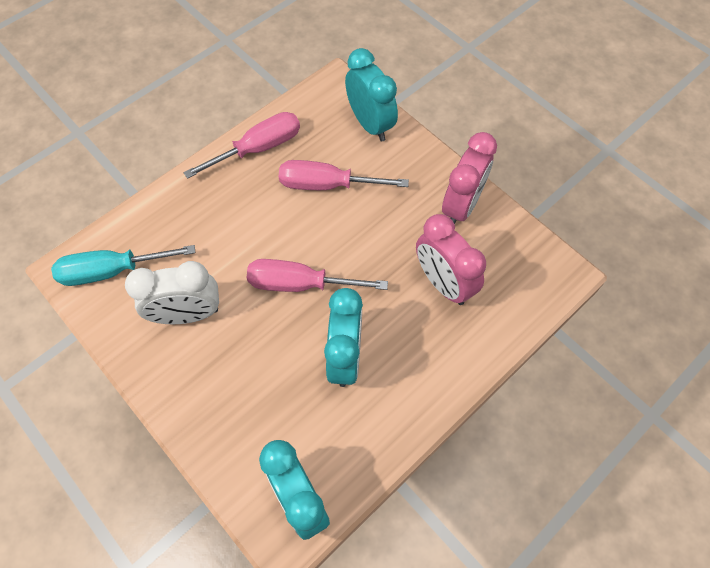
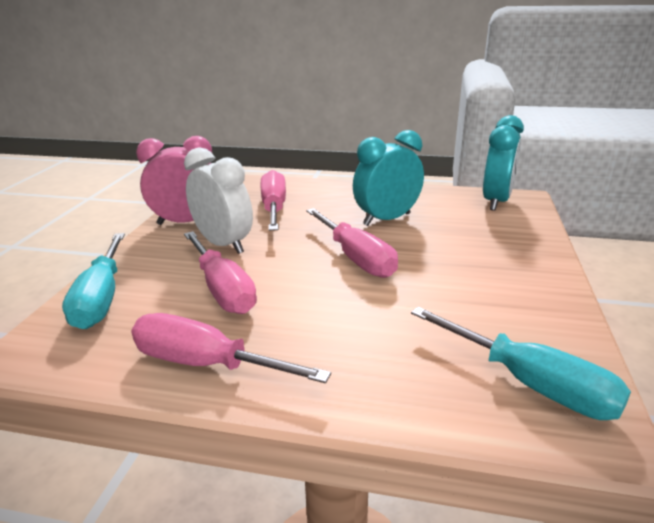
camera: 125 degrees left, 35 degrees down
(188, 314) = (476, 299): white clock -> white clock (223, 244)
(370, 124) = (101, 298): turquoise clock -> turquoise screwdriver
(443, 283) = (274, 208): pink clock -> pink screwdriver

